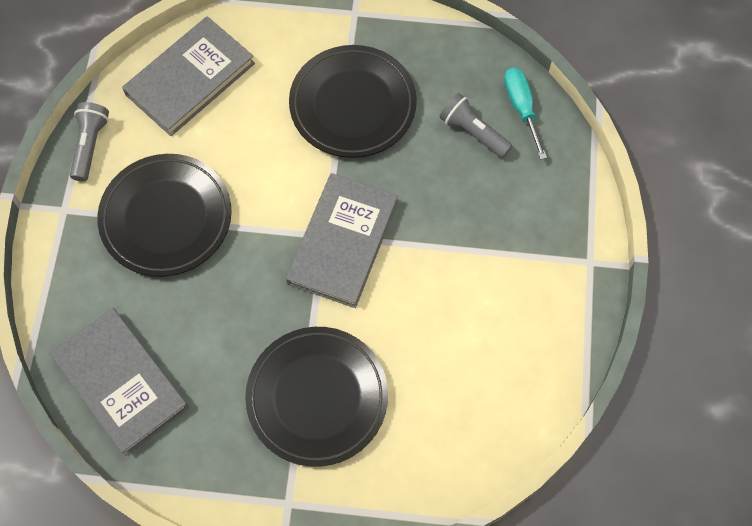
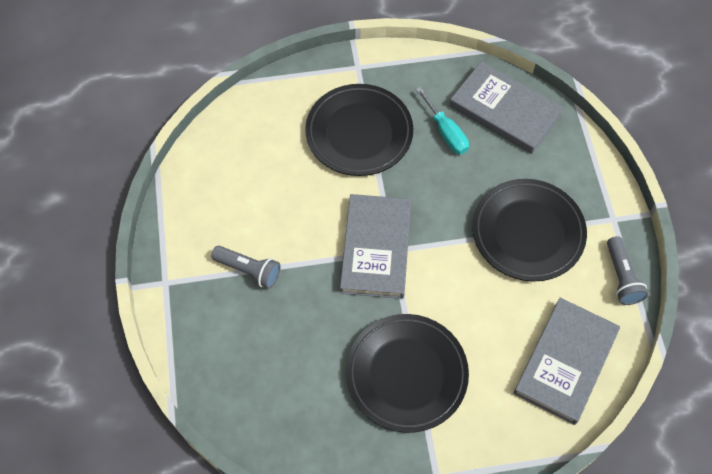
camera: 165 degrees right, 5 degrees down
(473, 132) = (288, 376): grey flashlight -> grey flashlight (249, 270)
(521, 108) = (247, 413): turquoise screwdriver -> turquoise screwdriver (446, 132)

